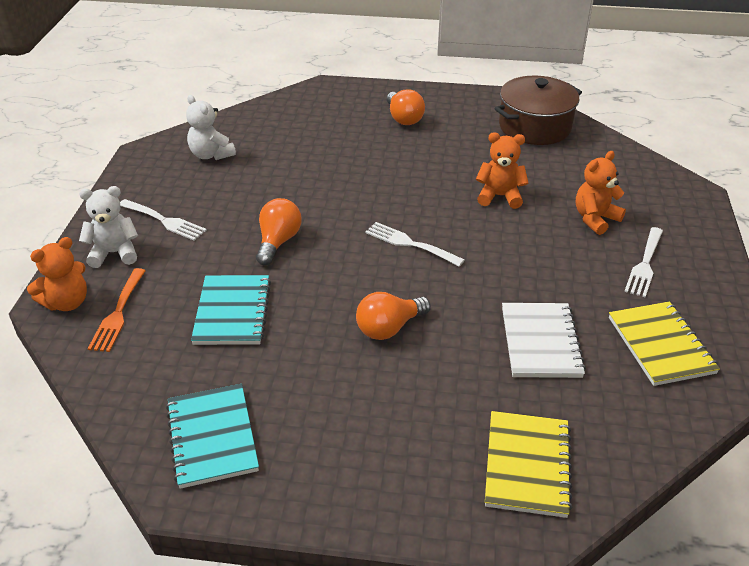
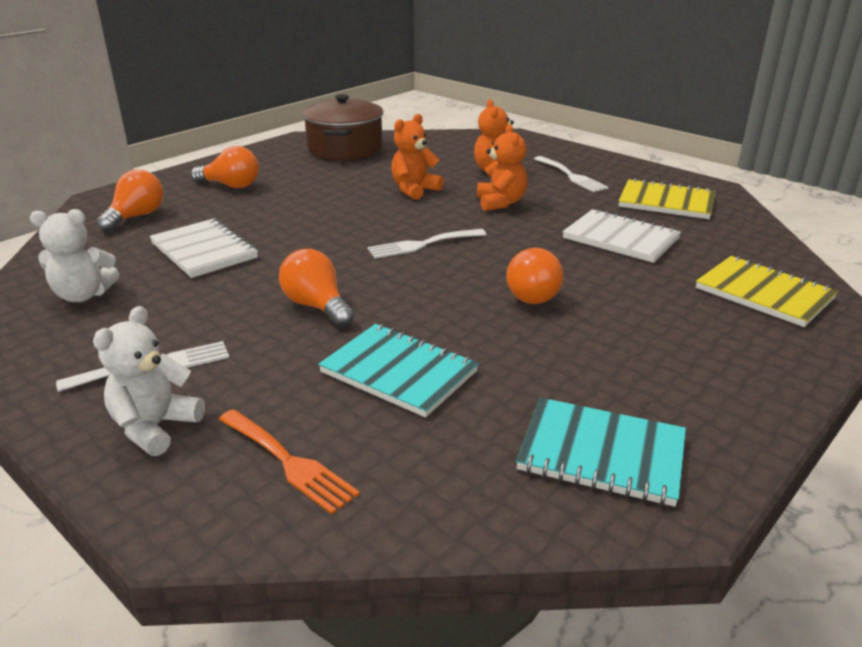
camera: 55 degrees left, 10 degrees down
(67, 302) = (199, 505): orange teddy bear -> orange teddy bear (500, 203)
(302, 162) = (204, 251): none -> white notebook
(317, 113) = (136, 217): none -> orange light bulb

